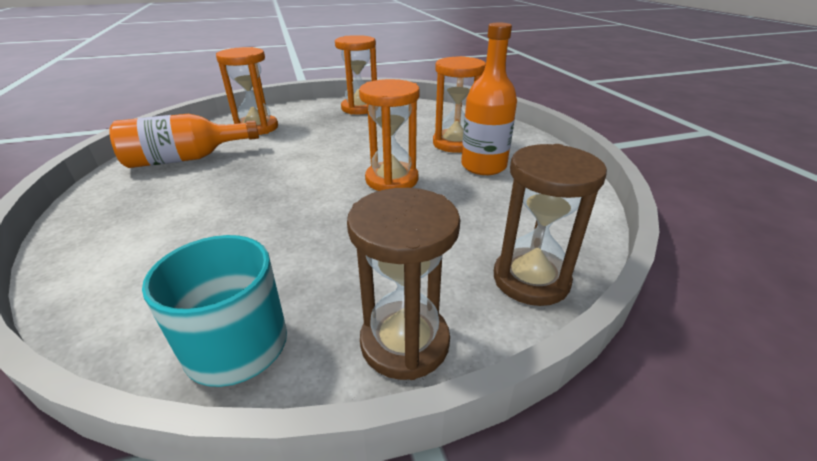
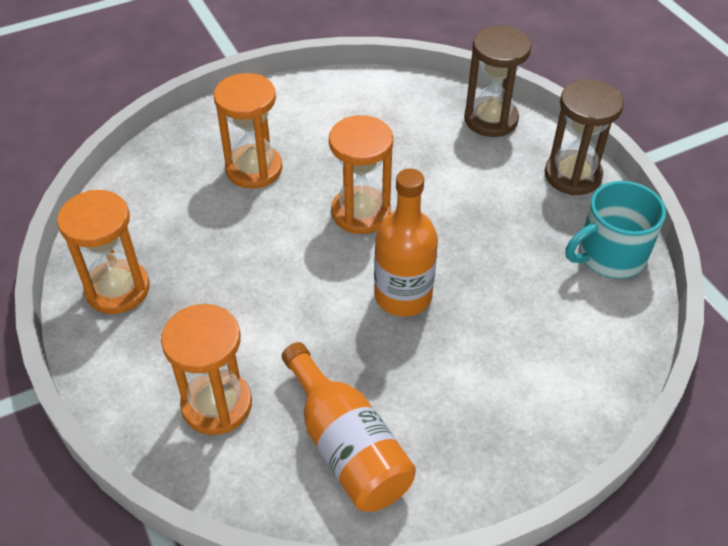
camera: 100 degrees left, 15 degrees up
(483, 166) = (313, 144): orange bottle -> orange bottle (403, 296)

